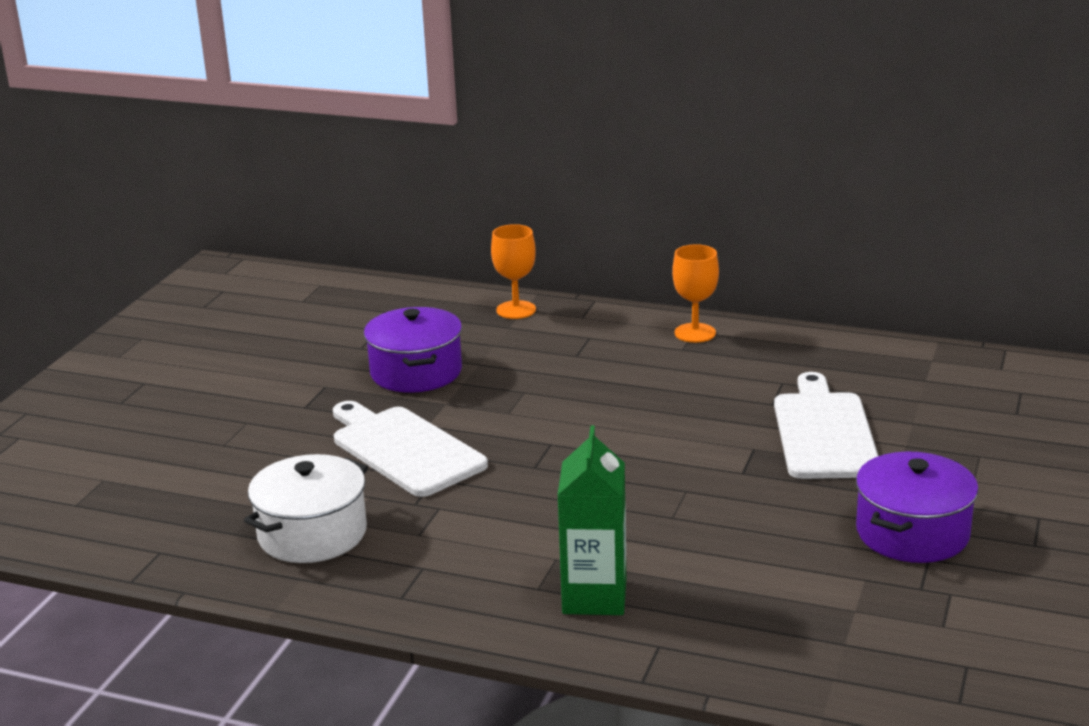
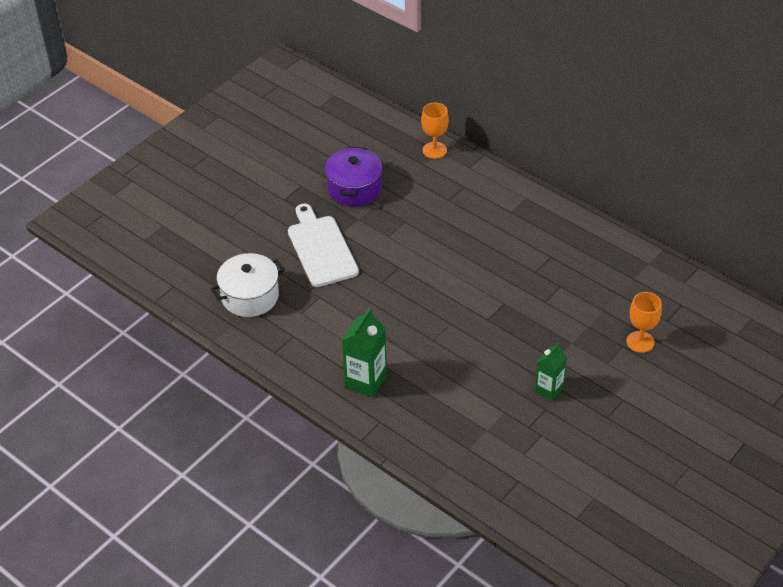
camera: 20 degrees right, 20 degrees up
(695, 333) = (526, 200): orange goblet -> orange goblet (640, 342)
(824, 432) = (549, 302): white cutting board -> none
(912, 533) = (549, 389): purple pot -> green carton

